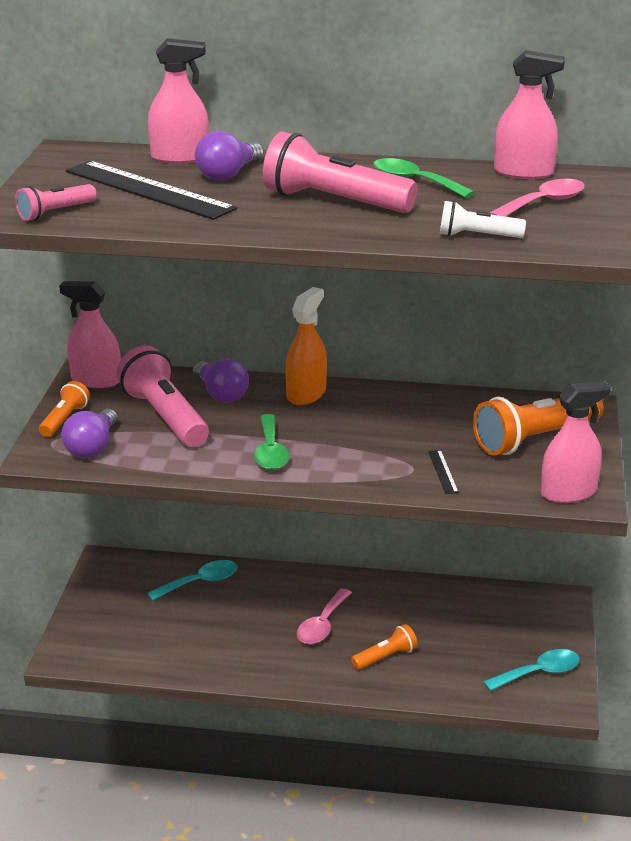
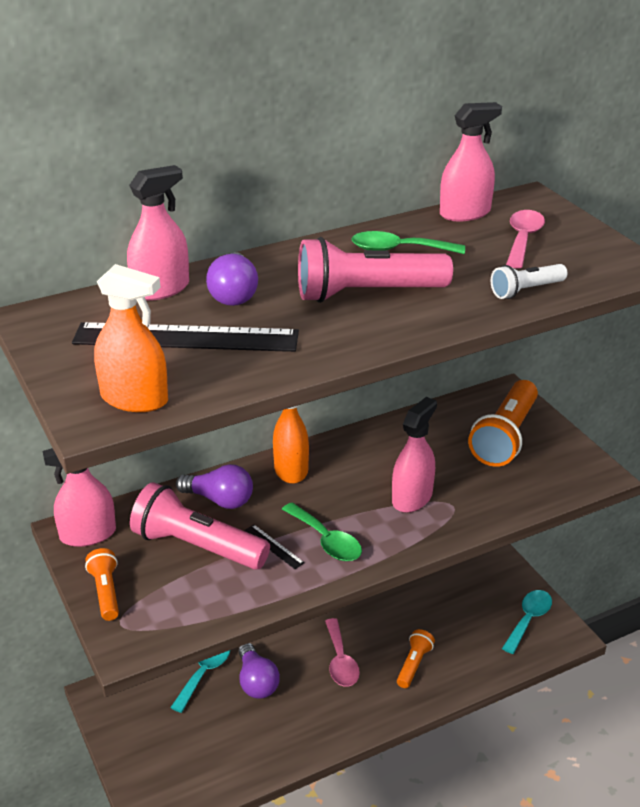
camera: 35 degrees left, 5 degrees up
(55, 213) = (134, 399): pink flashlight -> orange spray bottle
(92, 447) = (166, 610): purple light bulb -> purple light bulb (256, 682)
(442, 471) = (476, 498): black ruler -> black ruler (273, 546)
(568, 492) = (579, 475): pink spray bottle -> pink spray bottle (412, 498)

